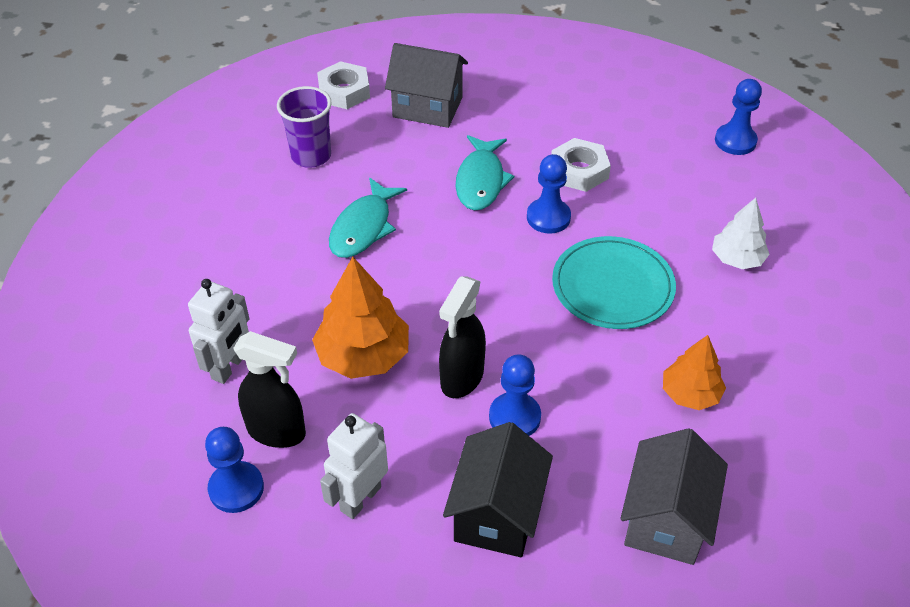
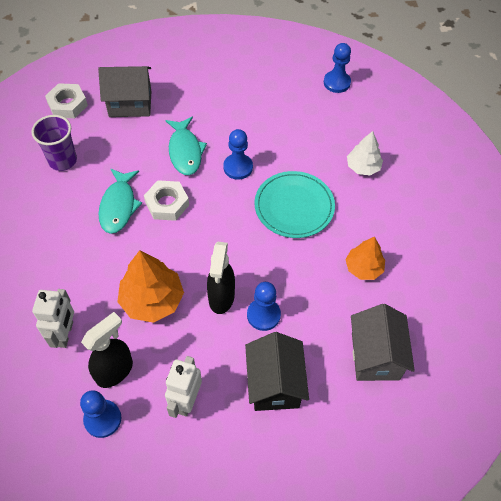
camera: 20 degrees left, 10 degrees up
(277, 432) = (115, 371): black spray bottle -> black spray bottle turned 45 degrees counterclockwise
(579, 171) = (246, 128): white nut -> white nut (167, 203)

